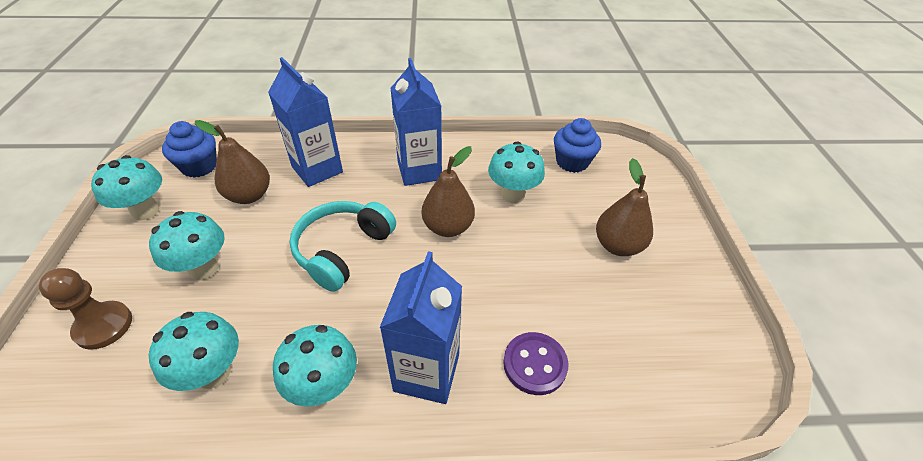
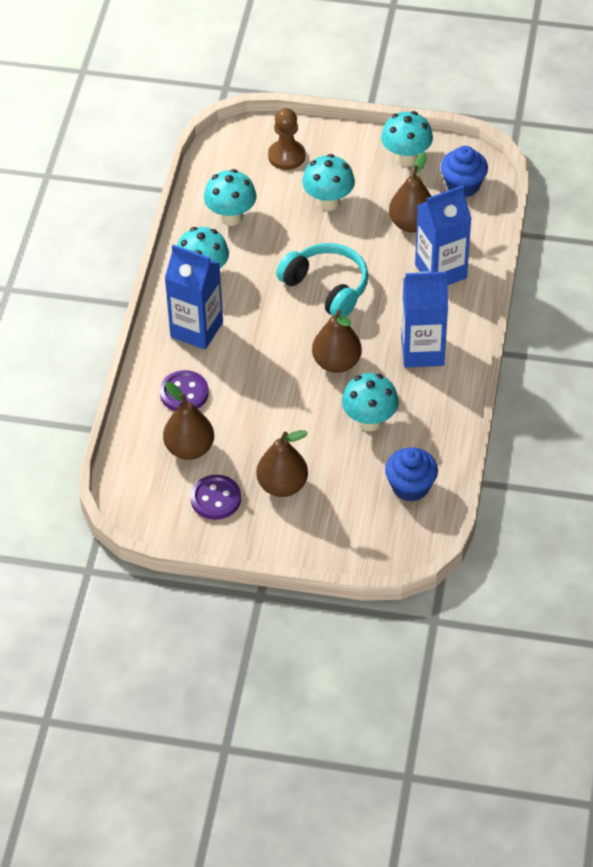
camera: 105 degrees right, 5 degrees up
(614, 339) = (189, 448): none -> brown pear
(666, 299) = (216, 499): none -> purple button

